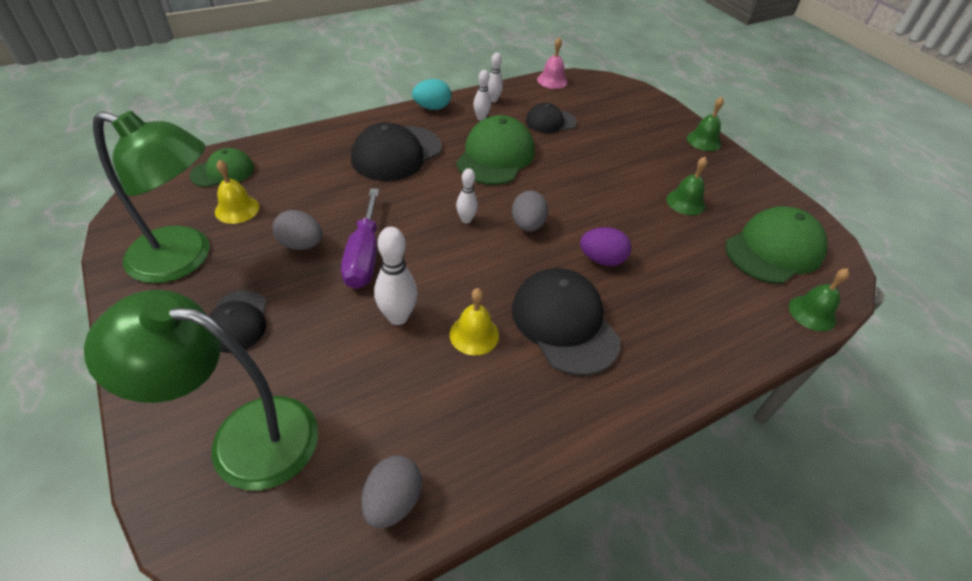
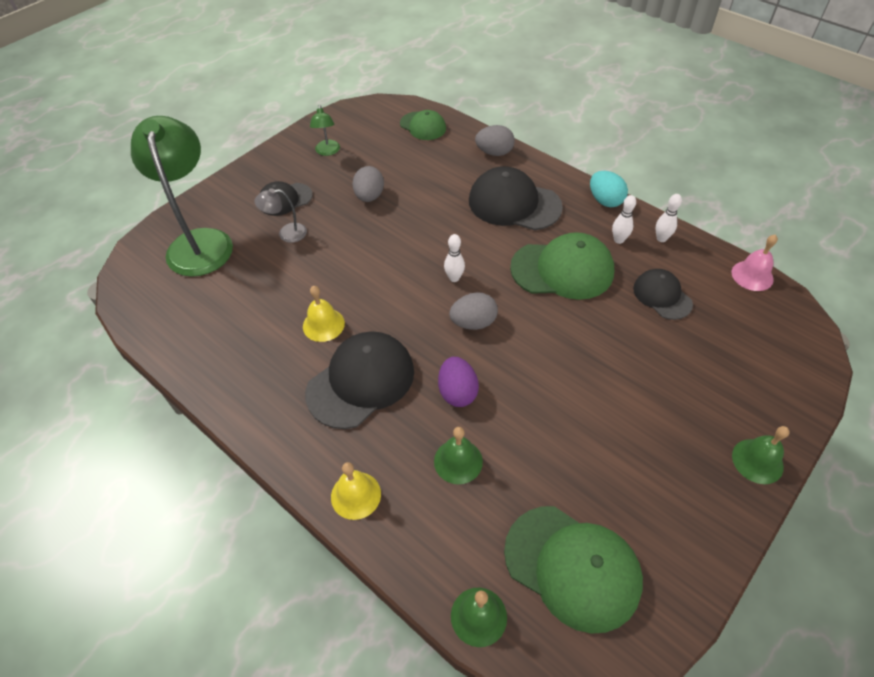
camera: 75 degrees right, 5 degrees up
(184, 258) = (327, 151): green lamp -> green lamp, size x0.43
(237, 209) = (387, 151): yellow bell -> yellow bell (356, 495)
(304, 334) = (286, 233): none -> grey lamp
(364, 256) = (375, 233): purple screwdriver -> none
(393, 501) = (173, 326): grey egg -> grey egg (494, 152)
(398, 317) = (322, 275): white bowling pin -> none
(685, 202) = (603, 456): green bell -> green bell (458, 461)

